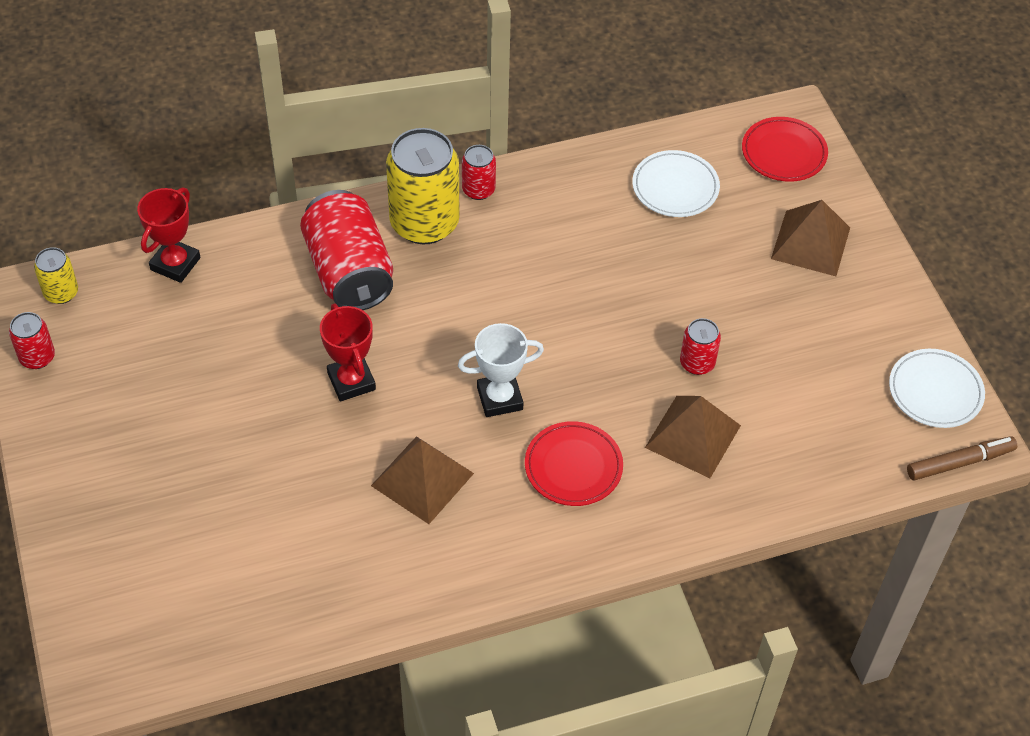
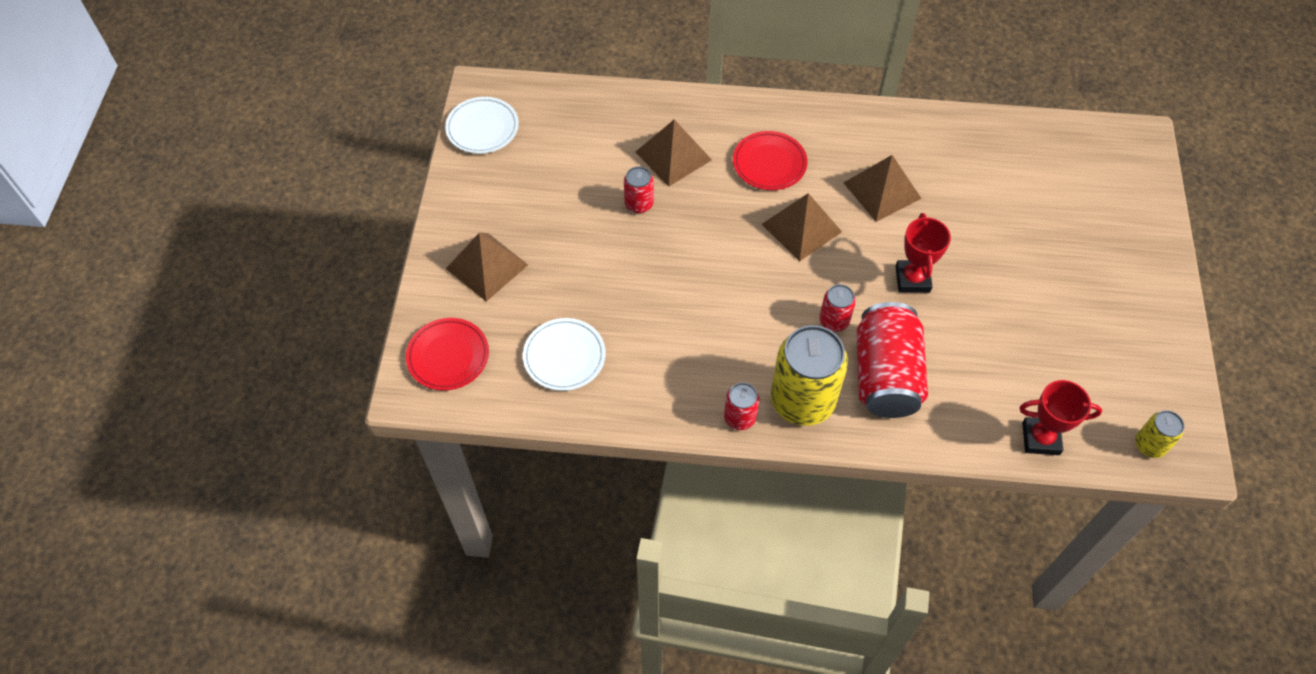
camera: 155 degrees left, 5 degrees up
(37, 357) = (1174, 388): red can -> red can (834, 320)
(175, 264) = (1040, 438): red trophy -> red trophy turned 45 degrees clockwise
(499, 398) = (801, 228): white trophy -> brown pyramid
(959, 462) = (503, 81): brown marker -> none

